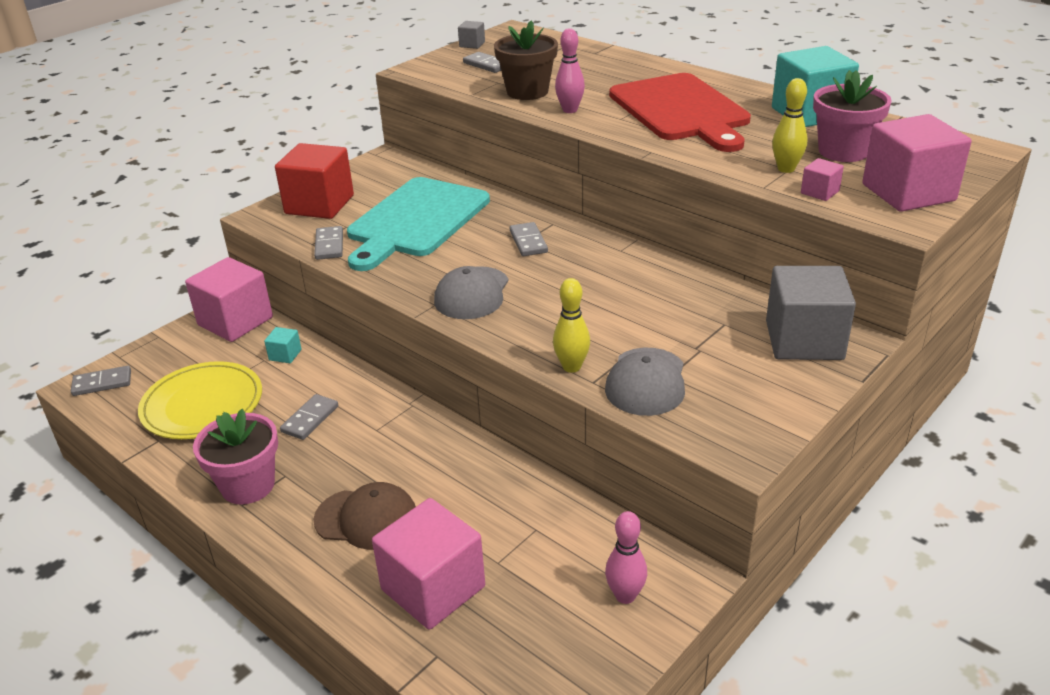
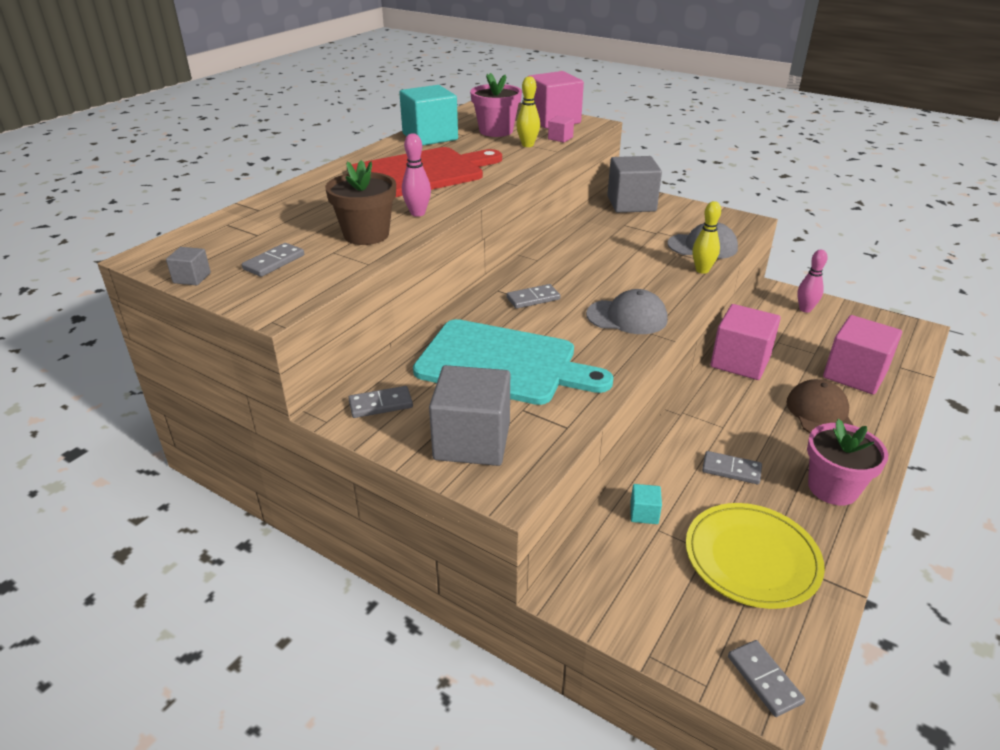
camera: 100 degrees left, 0 degrees up
(235, 321) = (595, 579): pink cube -> pink cube (740, 362)
(319, 204) = (472, 441): red cube -> grey cube
(329, 245) = (568, 413): grey domino -> grey domino (381, 404)

